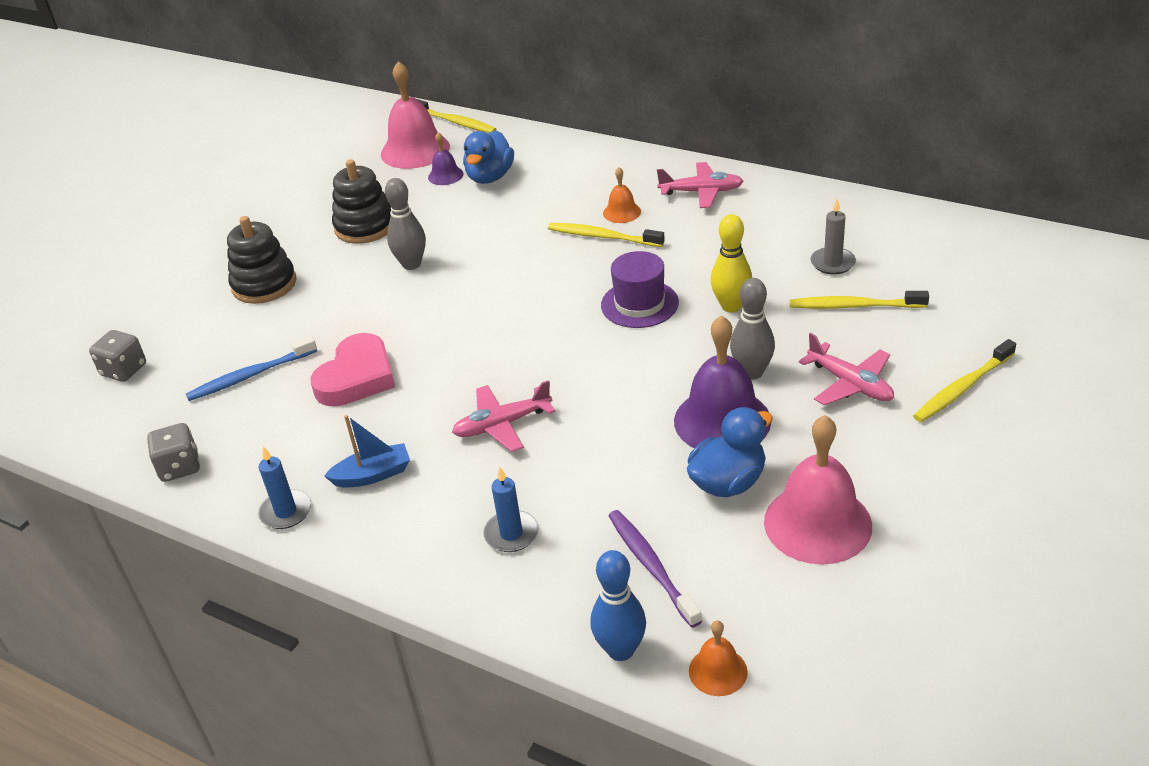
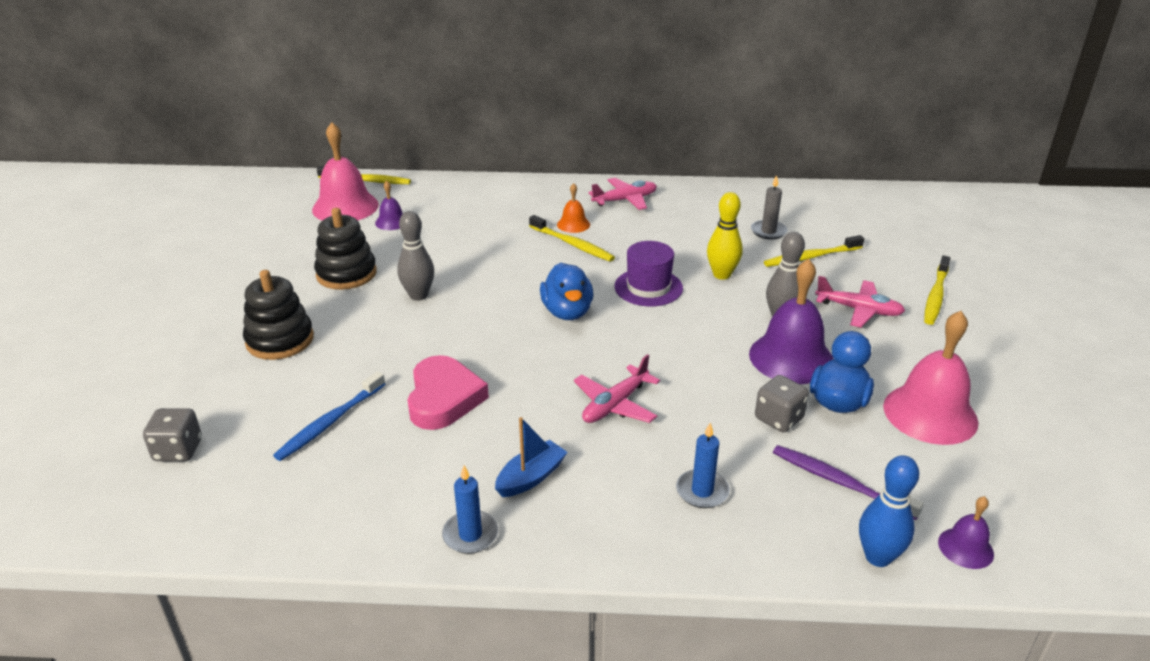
camera: 30 degrees left, 5 degrees down
(180, 467) = (318, 525): grey dice -> grey dice (779, 419)
(490, 177) = (434, 217): blue duck -> blue duck (567, 312)
(602, 236) = (573, 244): yellow toothbrush -> yellow toothbrush turned 135 degrees counterclockwise
(718, 671) = (965, 548): orange bell -> purple bell

